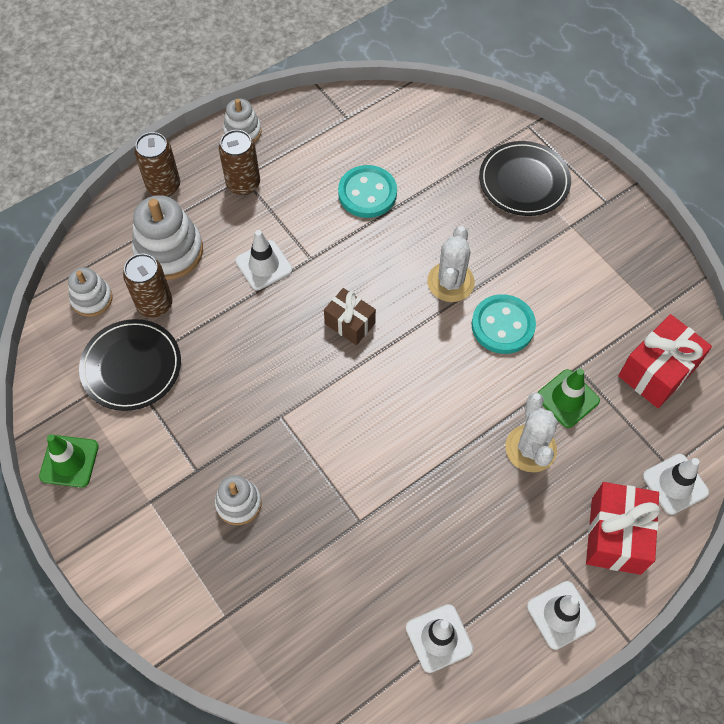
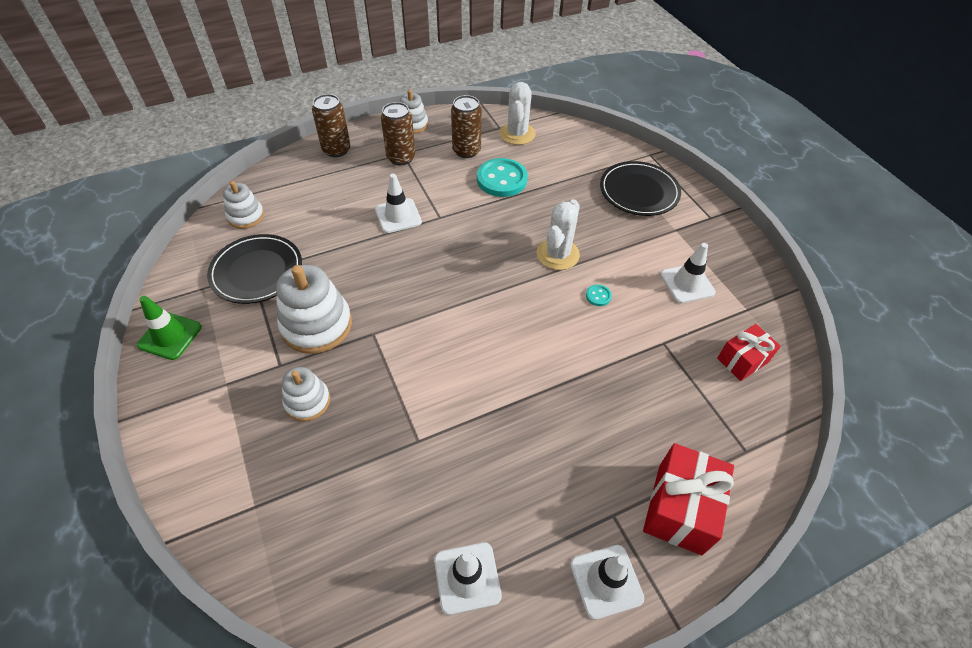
camera: 10 degrees right, 10 degrees down
(155, 304) = (296, 229): brown can -> brown can (466, 151)
(169, 251) = (323, 193): white stacking toy -> white stacking toy (316, 325)
(350, 323) = (459, 271): brown gift -> none
(503, 325) = (598, 296): turquoise button -> turquoise button, size x0.43
(530, 448) = (604, 406): white cactus -> white cactus (517, 134)
(567, 398) = (649, 368): green traffic cone -> none
(657, 371) = (742, 360): red gift -> red gift, size x0.64
(675, 484) = (750, 468): white traffic cone -> white traffic cone (687, 283)

